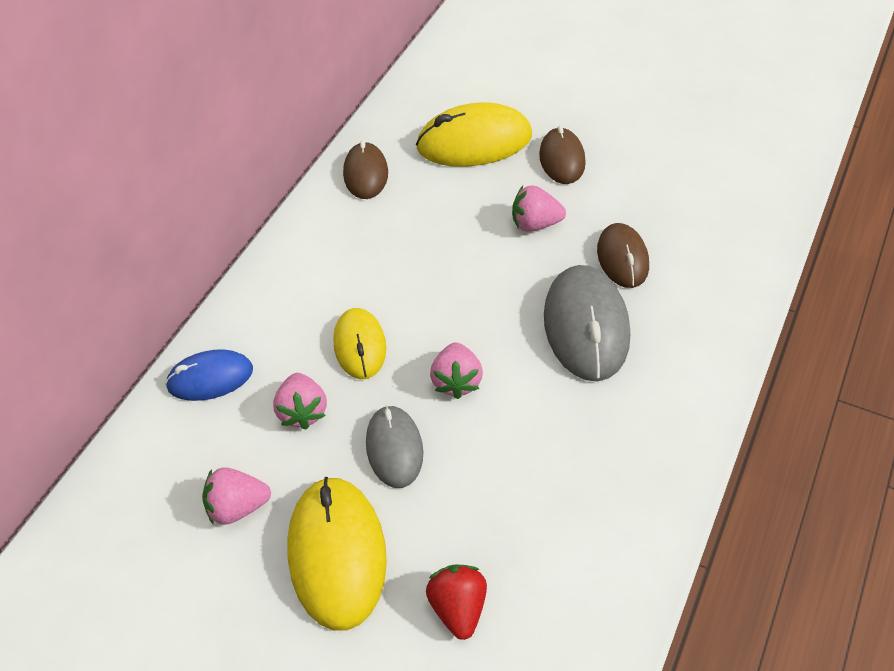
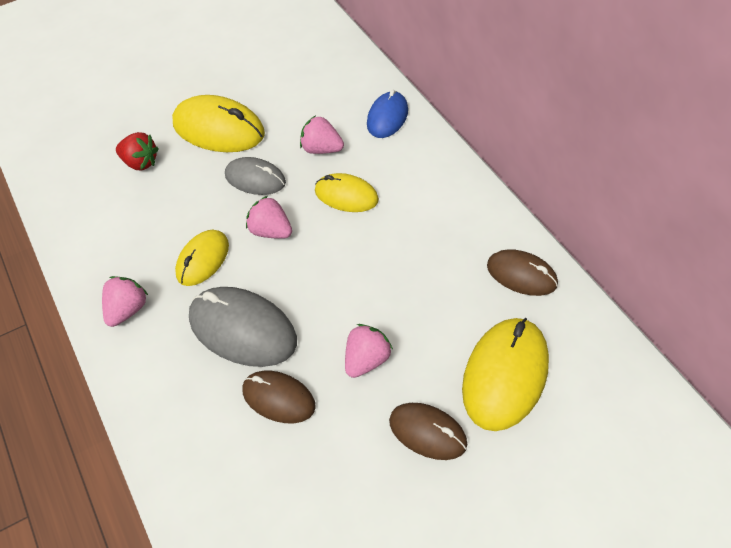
camera: 125 degrees right, 0 degrees up
(238, 506) = (286, 101): pink strawberry -> pink strawberry (127, 310)
(541, 417) = (203, 260): none -> yellow mouse

